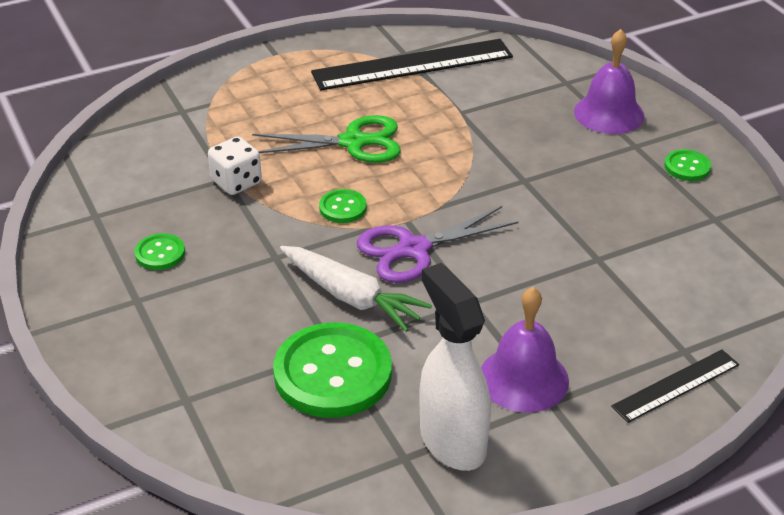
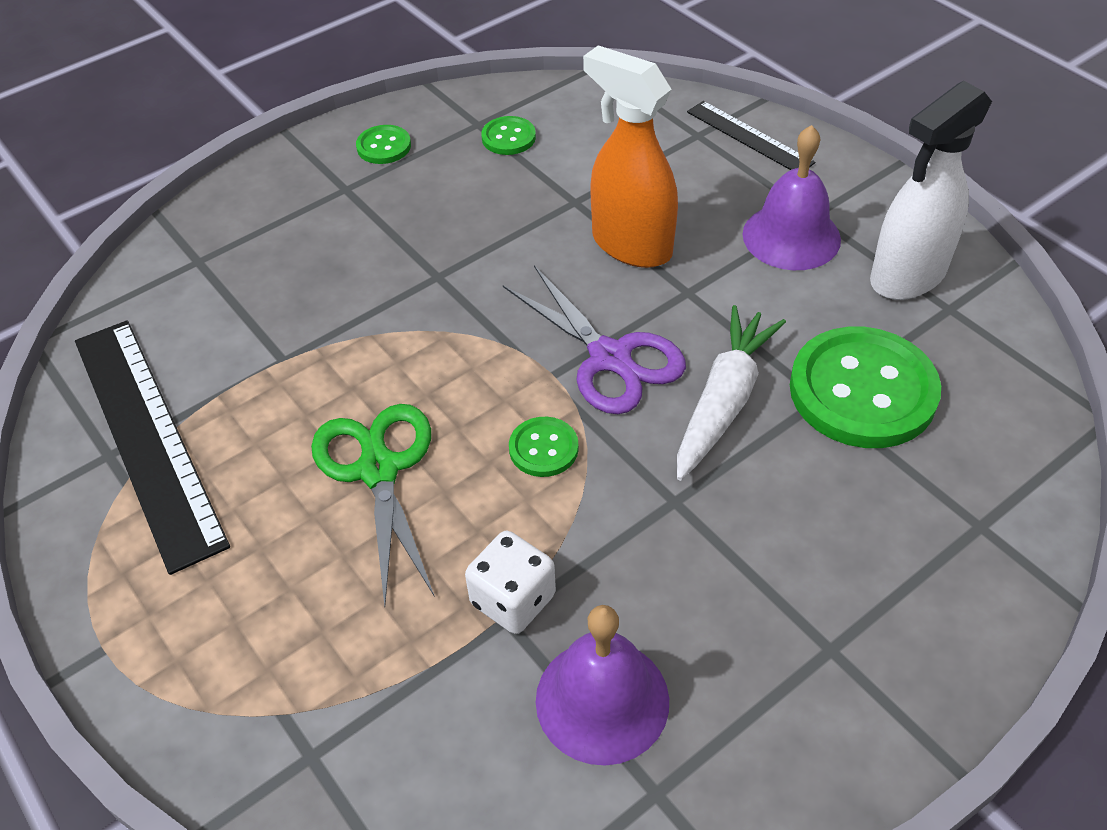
camera: 100 degrees left, 10 degrees up
(160, 253) = (719, 653): green button -> green button (508, 137)
(535, 280) = (631, 245): none -> orange spray bottle
(609, 113) = (274, 215): purple bell -> purple bell (602, 700)

